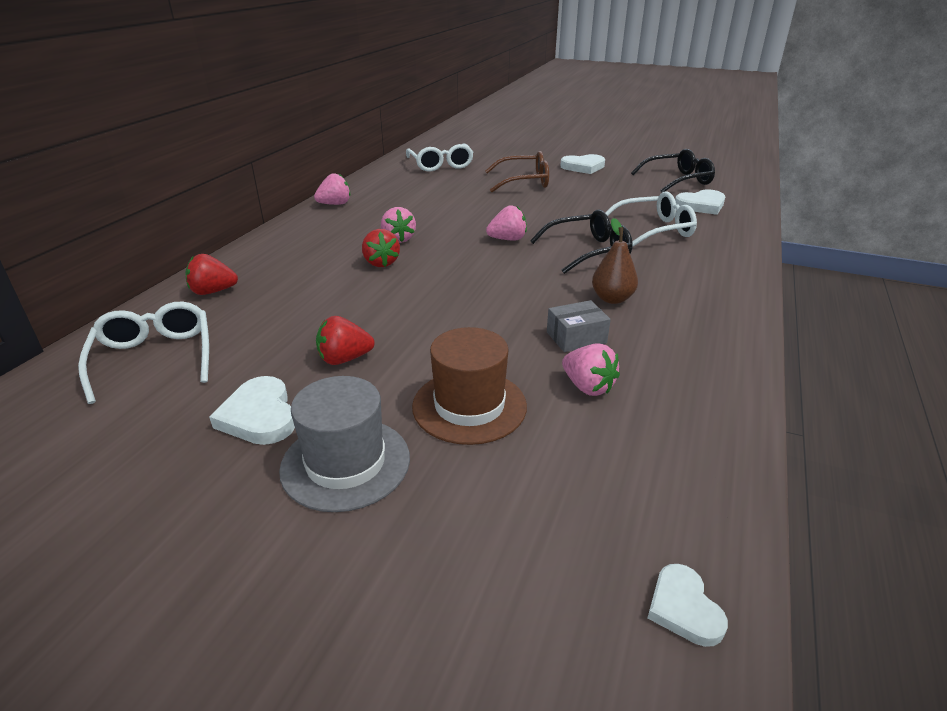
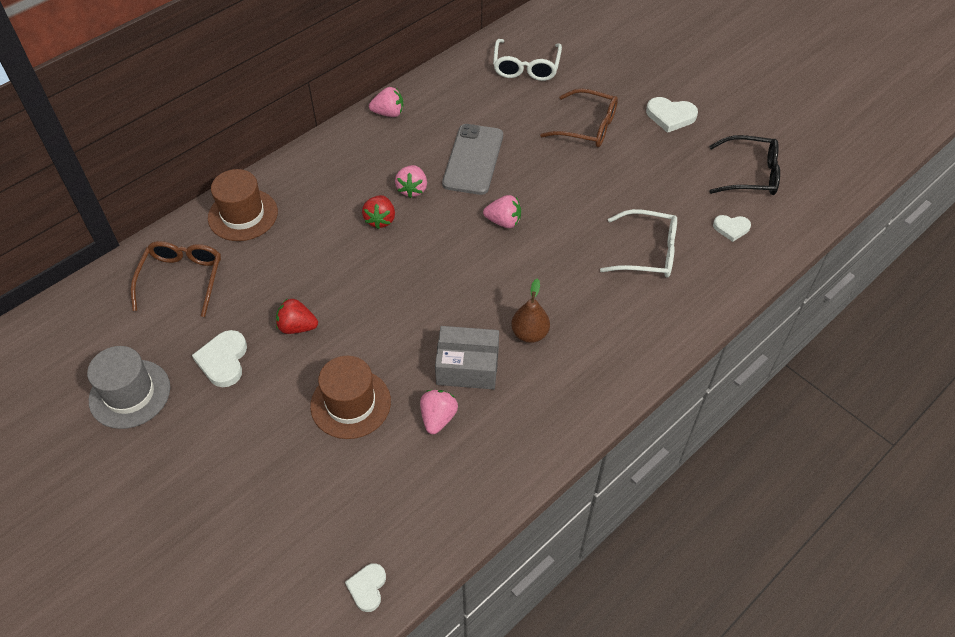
camera: 25 degrees right, 20 degrees up
(155, 358) = (182, 279): white glasses -> brown glasses
(213, 292) = (243, 215): red strawberry -> brown hat
(345, 463) = (254, 420): grey hat -> grey hat (130, 394)
(442, 213) = (473, 159): none -> grey phone
(576, 337) = (467, 367): grey box -> grey box, size x1.53
(587, 387) = (438, 418): pink strawberry -> pink strawberry turned 150 degrees counterclockwise
(588, 251) = (560, 264): black glasses -> none
(701, 205) = (731, 228): white heart -> white heart, size x0.65

